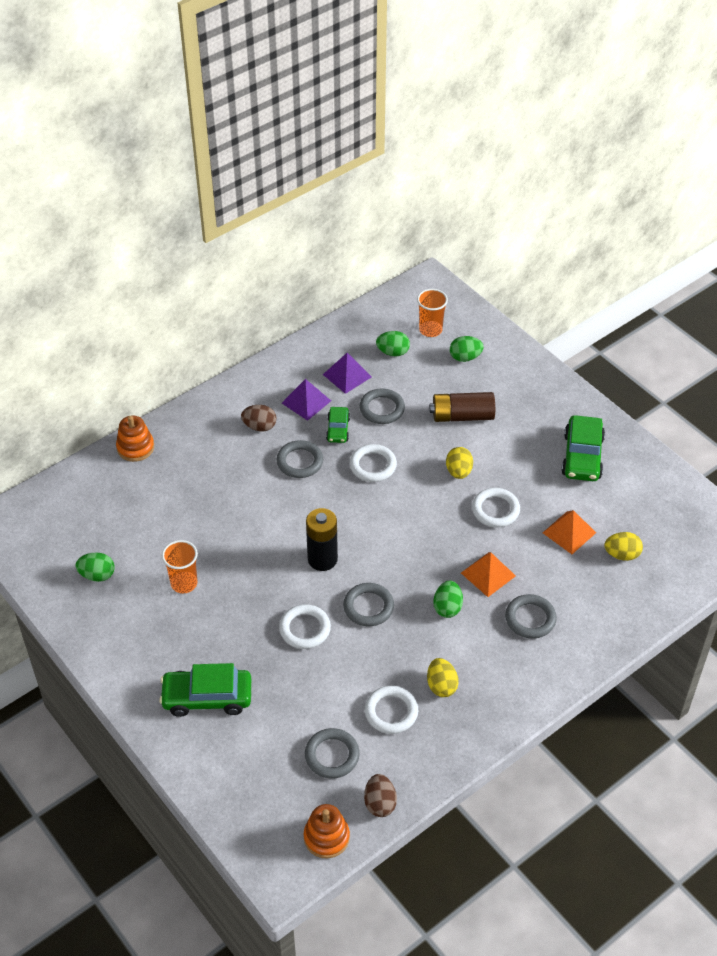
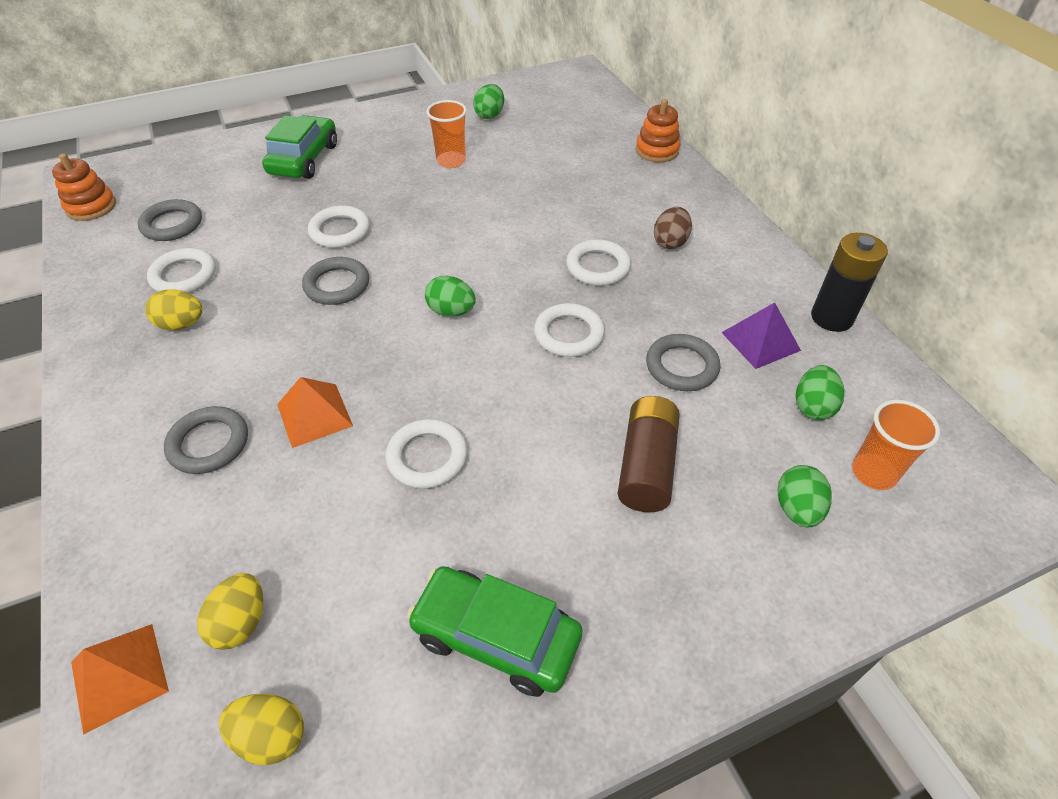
camera: 105 degrees right, 0 degrees up
(300, 462) = (598, 267): grey ring -> white ring
(306, 402) = (710, 290): purple pyramid -> none
(322, 559) = (430, 260): black battery -> black battery (831, 317)
(338, 429) = (648, 312): green car -> none
(380, 803) = (89, 247): brown egg -> none
(447, 607) = (288, 357): green egg -> green egg (451, 311)
(458, 472) = (523, 429): yellow egg -> yellow egg (271, 736)
(569, 532) = (332, 550): orange pyramid -> orange pyramid (119, 676)

